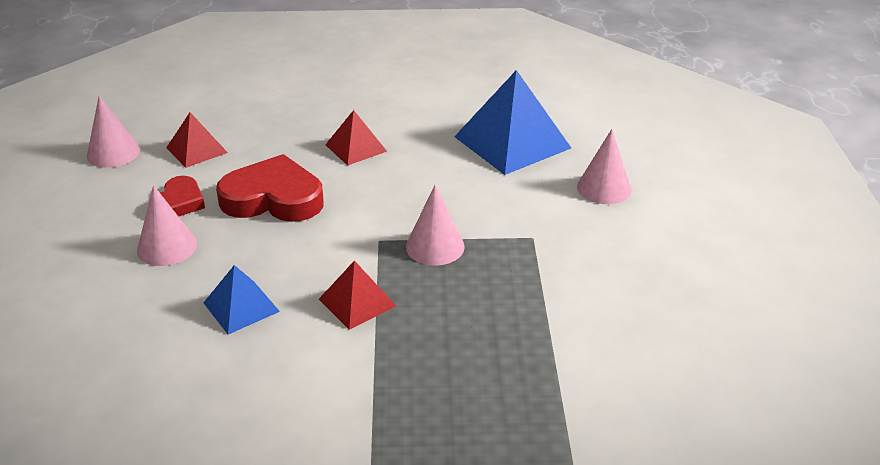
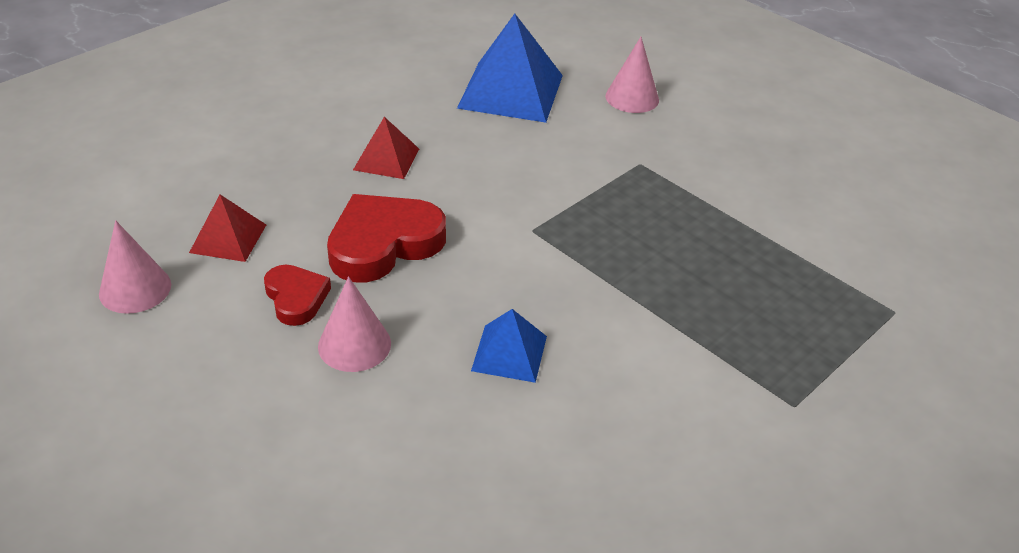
camera: 45 degrees left, 5 degrees up
(357, 302) = (594, 290): red pyramid -> none
(435, 246) = (582, 210): pink cone -> none

